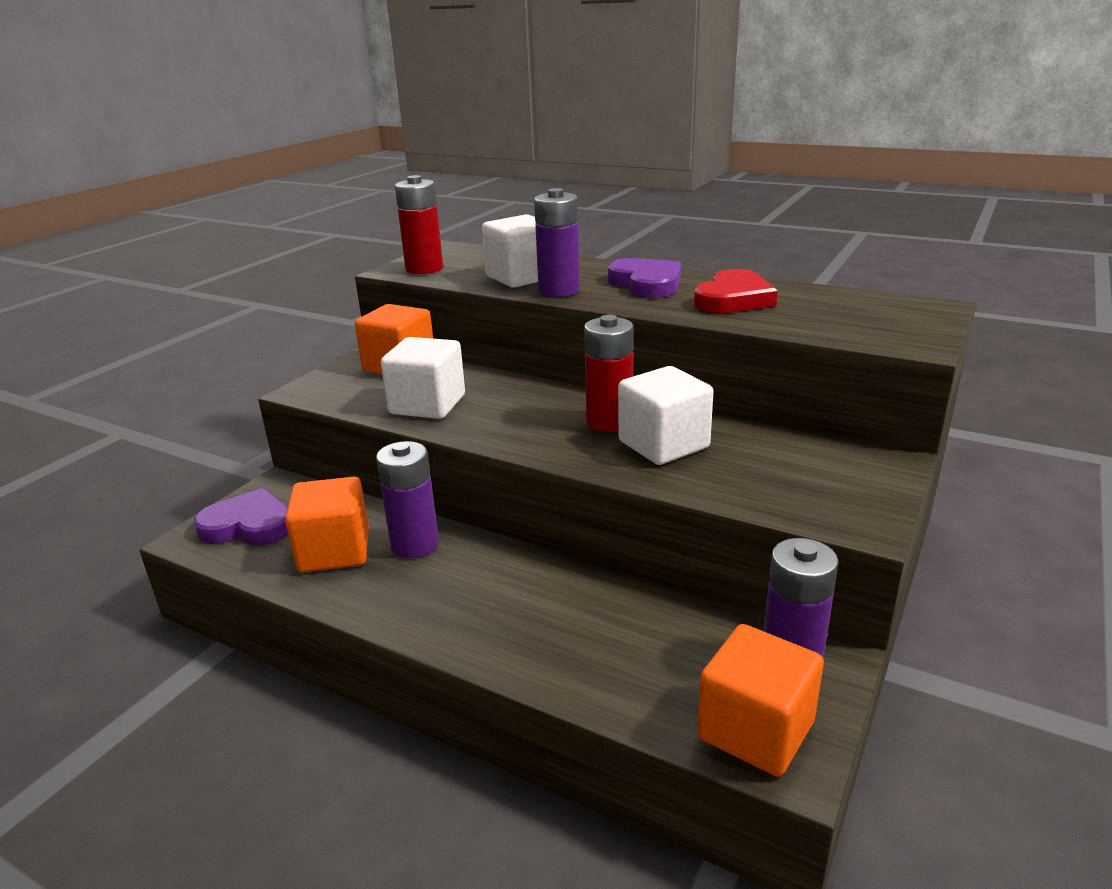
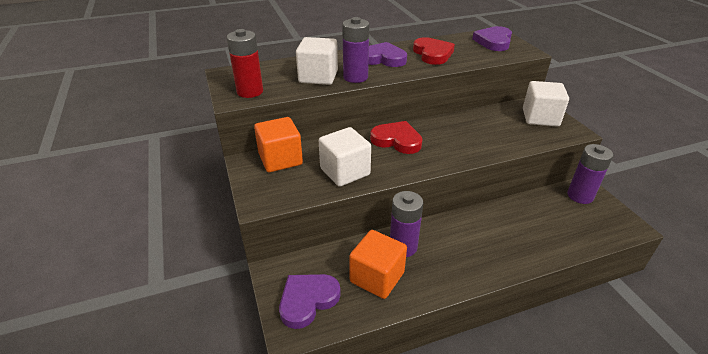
camera: 50 degrees left, 10 degrees up
(552, 404) = (397, 140): none -> red heart
(609, 421) = (434, 136): red battery -> none
(663, 444) = (471, 135): white cube -> white cube (540, 117)
(755, 730) = (610, 224): orange cube -> none
(889, 315) = (493, 41): none -> purple heart

